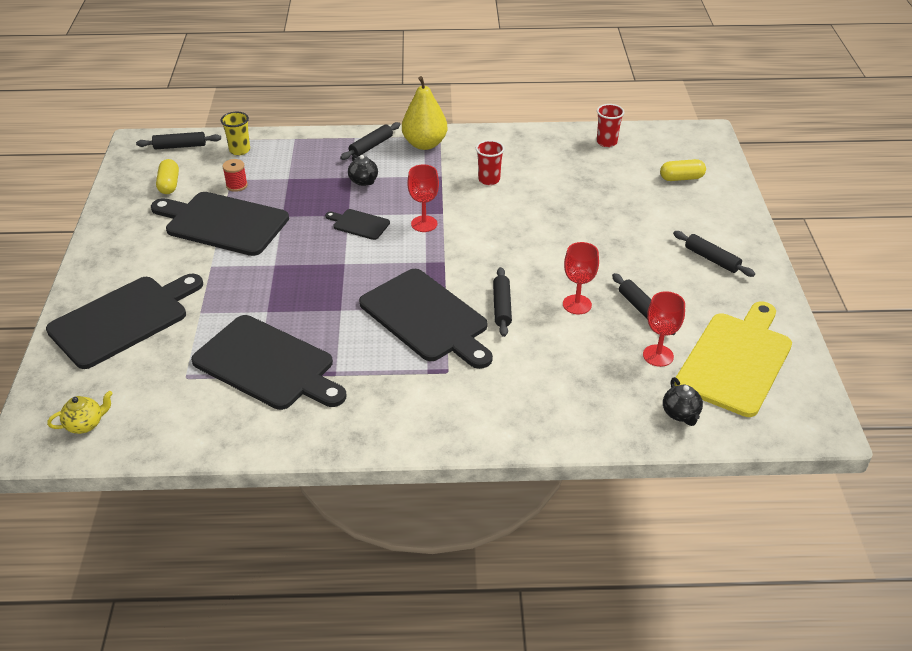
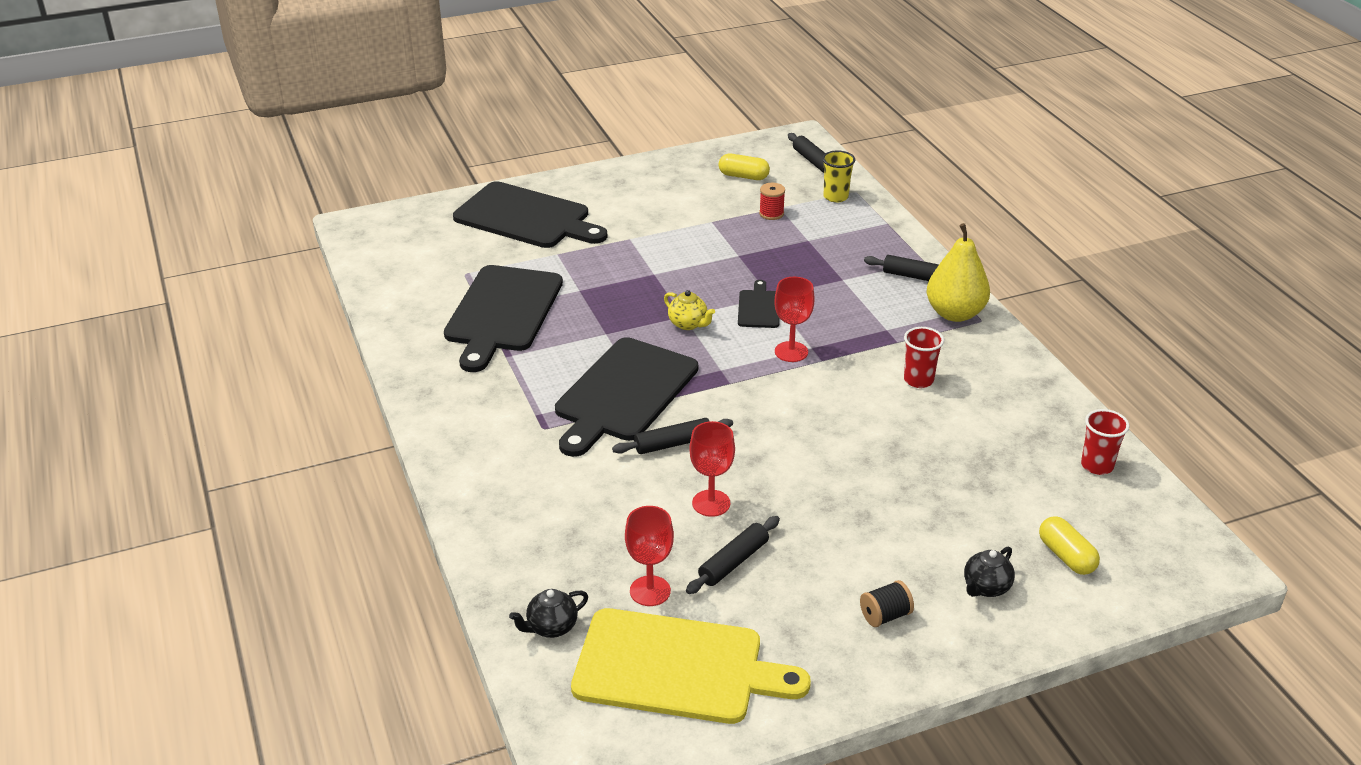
camera: 70 degrees right, 5 degrees down
(85, 424) = (387, 243): yellow teapot -> yellow teapot (688, 324)
(169, 184) = (743, 176): yellow capsule -> yellow capsule turned 45 degrees clockwise
(222, 223) = (701, 225): black cutting board -> none
(364, 181) = (842, 290): black teapot -> black teapot (986, 588)
(711, 259) = (885, 615): black rolling pin -> black spool

